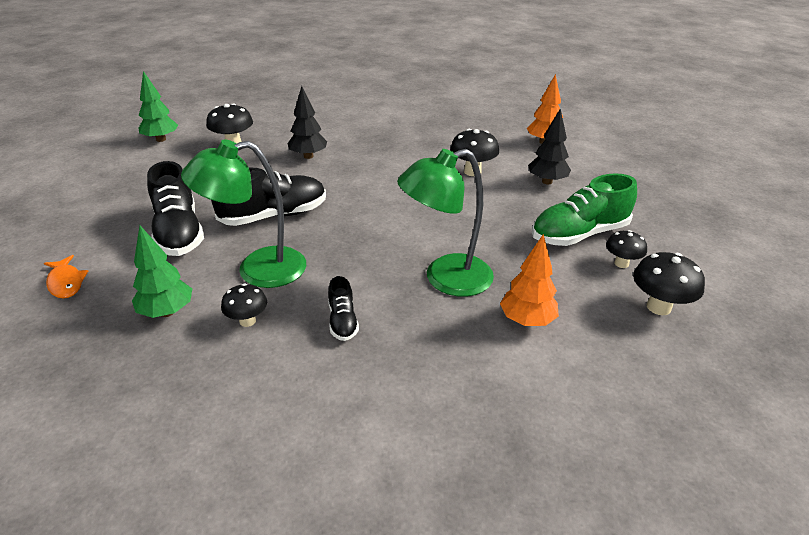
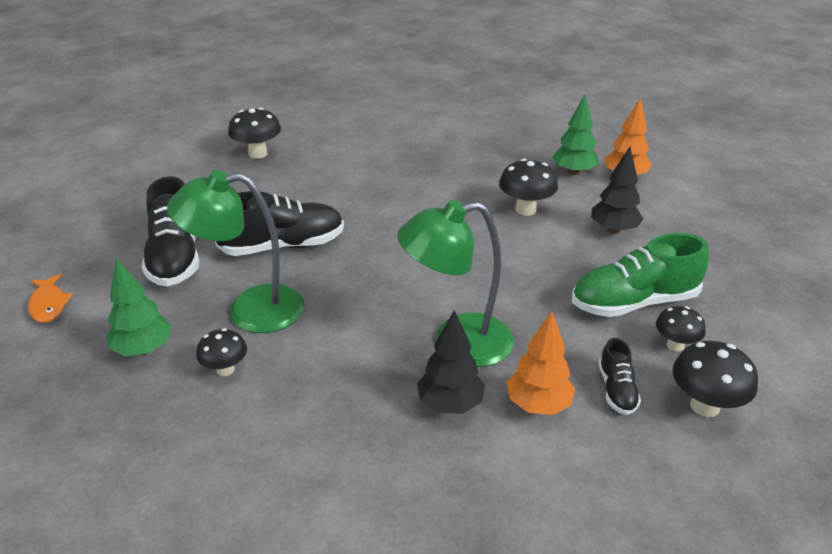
camera: 10 degrees right, 0 degrees up
(161, 139) = (180, 142): green tree -> green tree (573, 172)
(308, 156) = (338, 175): black tree -> black tree (450, 404)
(342, 321) = (328, 381): black shoe -> black shoe (616, 390)

